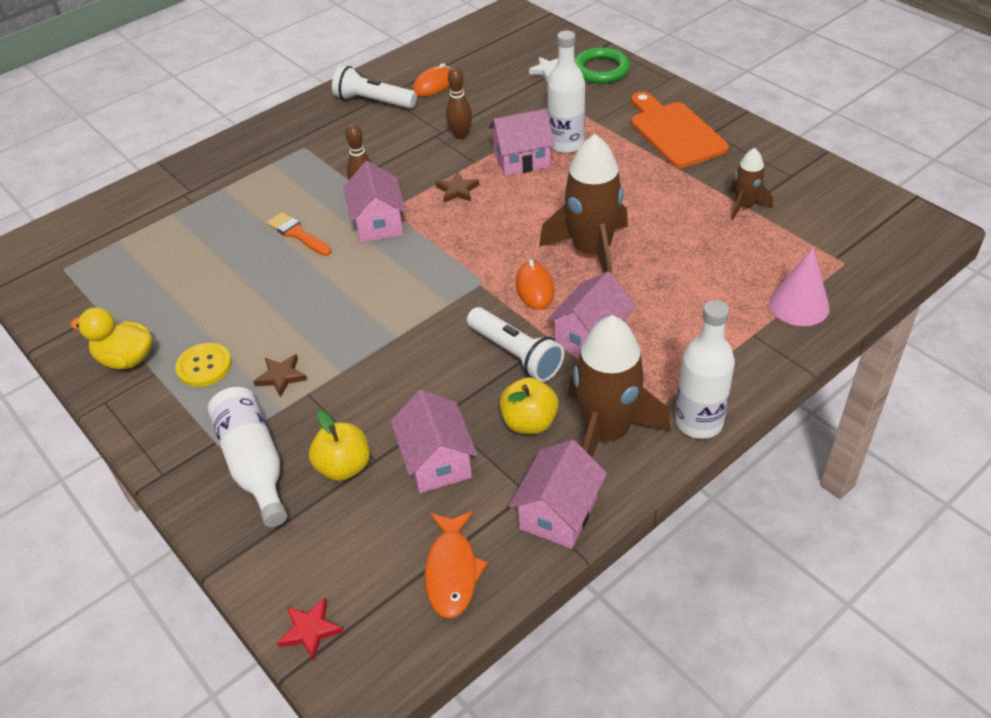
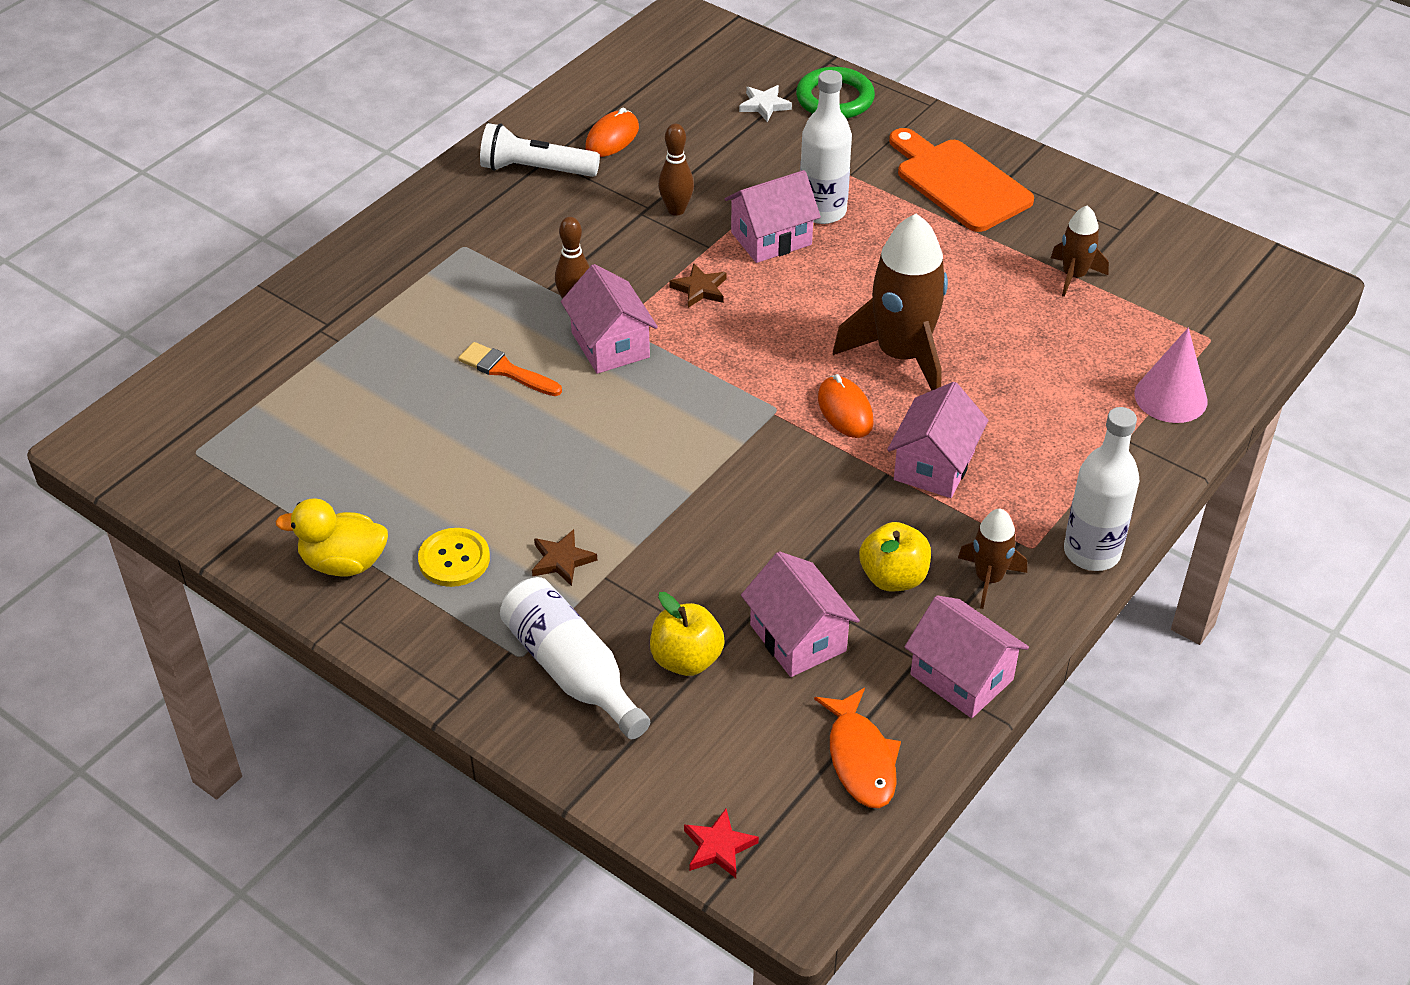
camera: 15 degrees left, 0 degrees up
(515, 354) = (849, 497): white flashlight -> none
(558, 513) = (961, 677): pink house -> pink house turned 60 degrees counterclockwise
(606, 433) = (988, 579): brown rocket -> brown rocket, size x0.52

